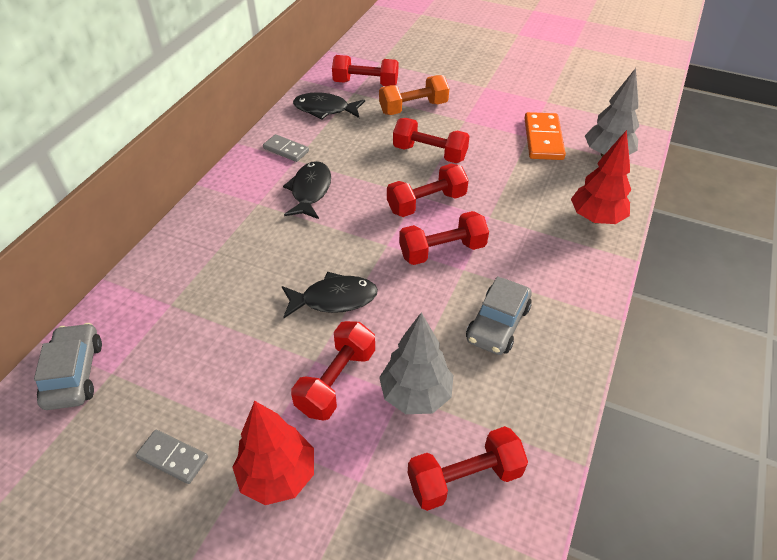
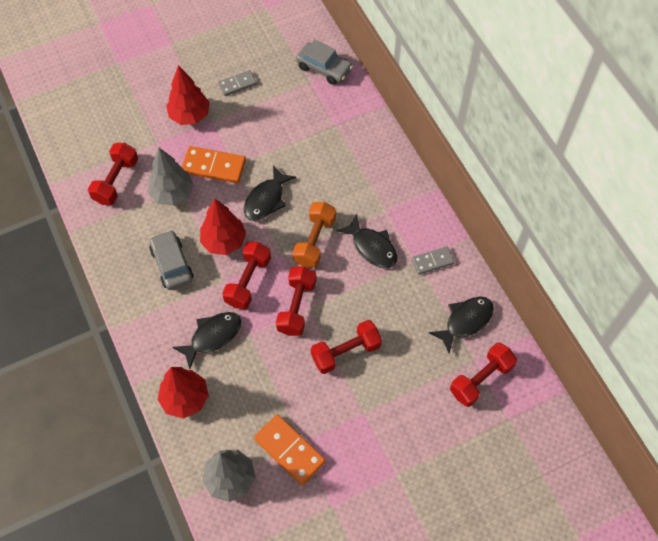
camera: 130 degrees right, 15 degrees up
(336, 381) = (214, 166): red dumbbell -> orange domino
(413, 108) = (413, 388): orange dumbbell -> orange dumbbell (315, 241)
(422, 299) = (224, 241): none -> red tree
(524, 238) = (212, 336): none -> black fish

